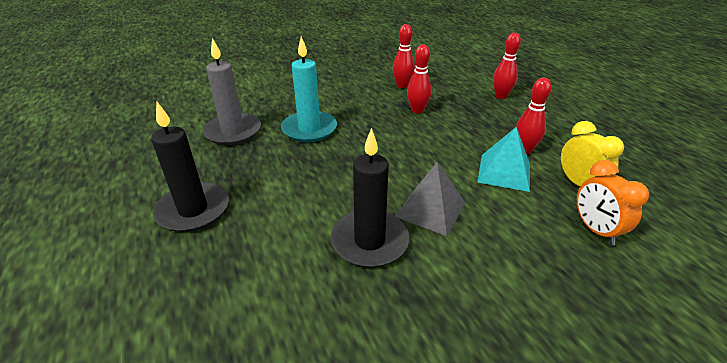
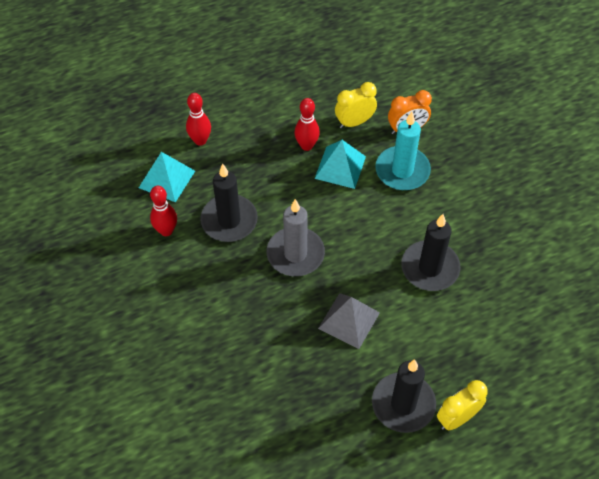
camera: 90 degrees left, 20 degrees up
(154, 254) = (457, 418): none -> yellow clock
(233, 132) = (270, 401): grey candle -> grey candle (295, 254)
(309, 129) = (266, 323): turquoise candle -> turquoise candle (402, 171)
(417, 110) = (229, 220): red bowling pin -> black candle
(431, 209) = (391, 225): grey pyramid -> grey pyramid (349, 320)
(453, 84) = (167, 179): none -> turquoise pyramid

